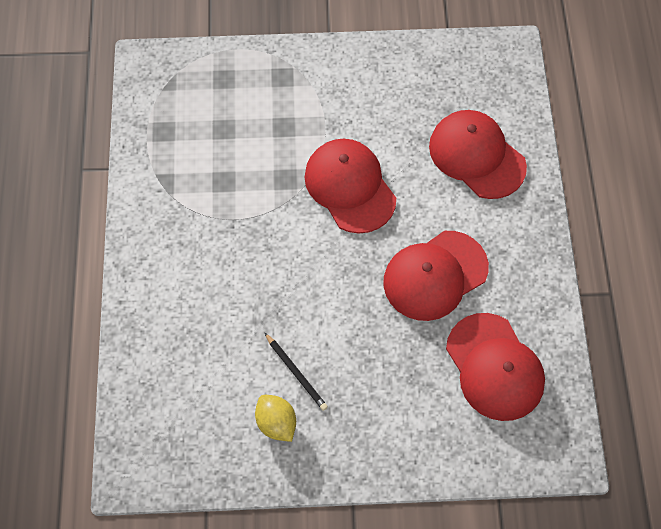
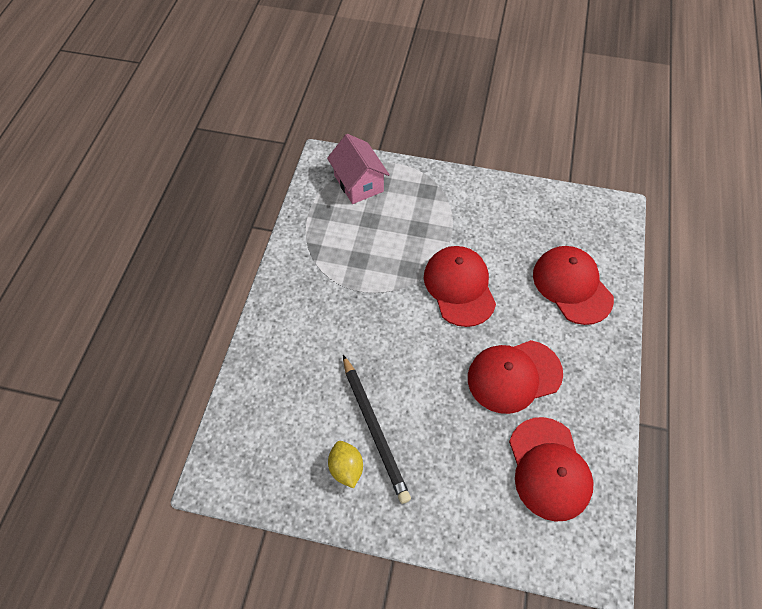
camera: 15 degrees right, 5 degrees down
(197, 85) = (358, 183): none -> pink house
(296, 373) = (375, 429): black pencil -> black pencil, size x1.86

